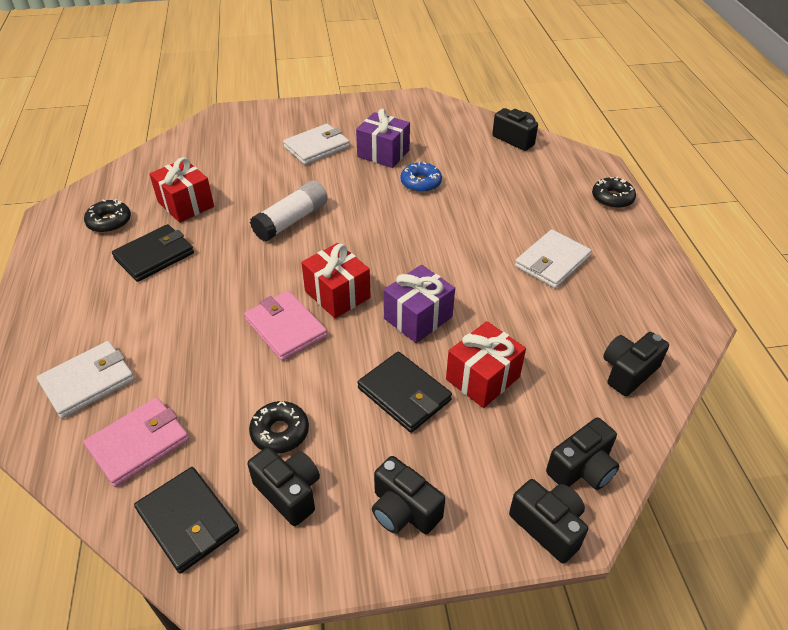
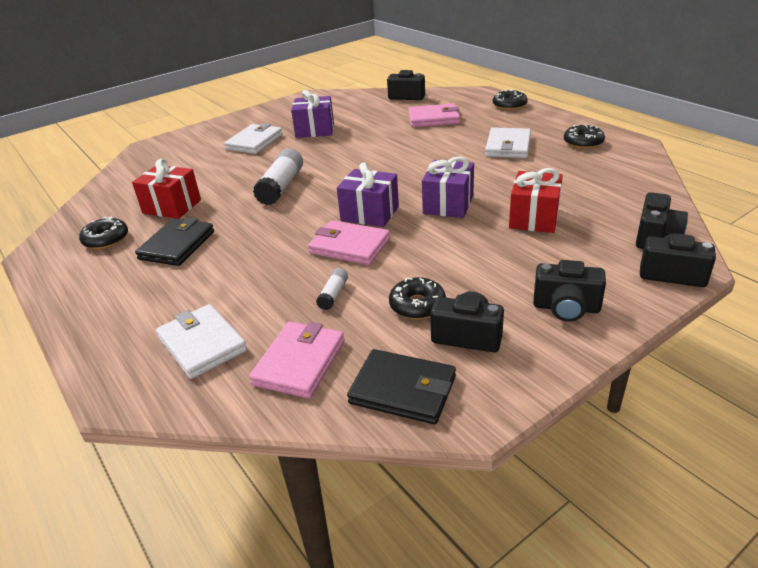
camera: 25 degrees left, 10 degrees down
(88, 382) = (202, 344): white wallet -> white wallet turned 60 degrees counterclockwise
(224, 381) = (333, 294): none -> white glue stick
(337, 294) = (370, 213): red gift -> purple gift
(404, 394) = (488, 247): black wallet -> none
(421, 183) = (363, 136): blue donut -> none
(512, 185) = (434, 119): none -> pink wallet
(628, 372) = (624, 181): black camera -> none
(639, 293) = (583, 142): none -> black donut

